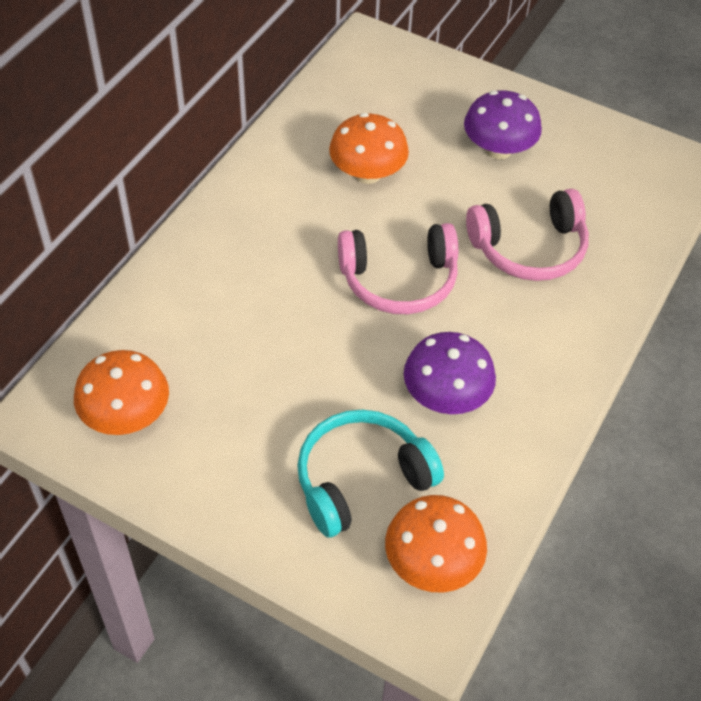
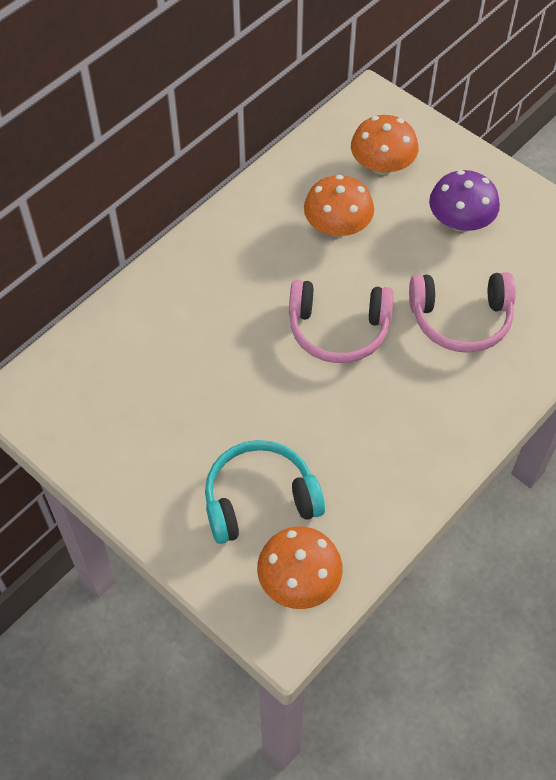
camera: 15 degrees right, 5 degrees up
(126, 415) = (83, 409): orange mushroom -> orange mushroom (382, 165)
(446, 396) = (350, 440): purple mushroom -> none

